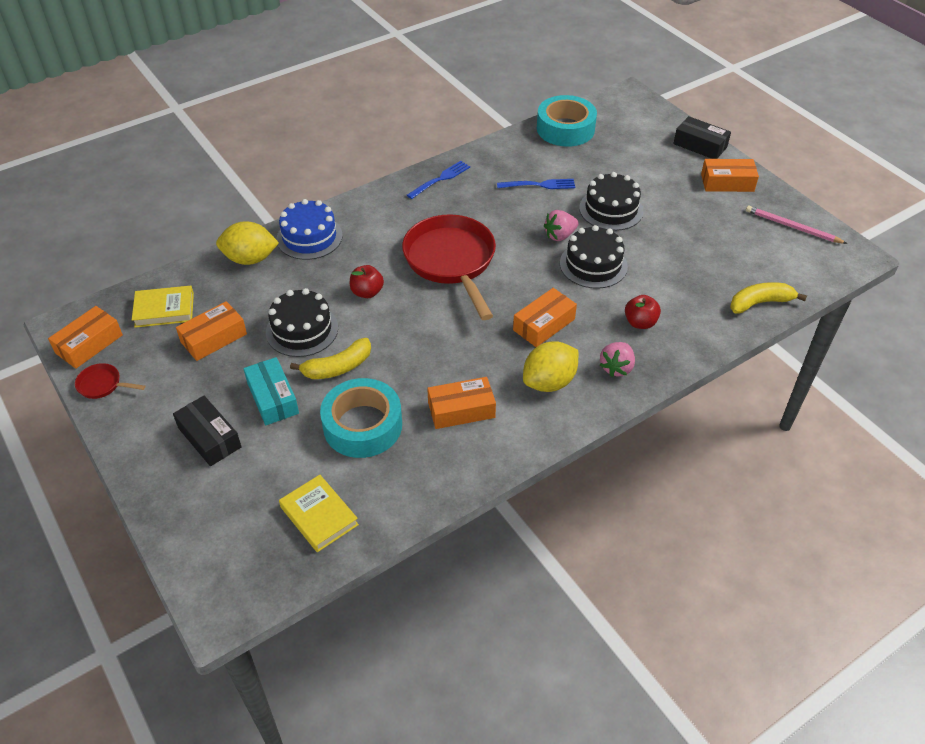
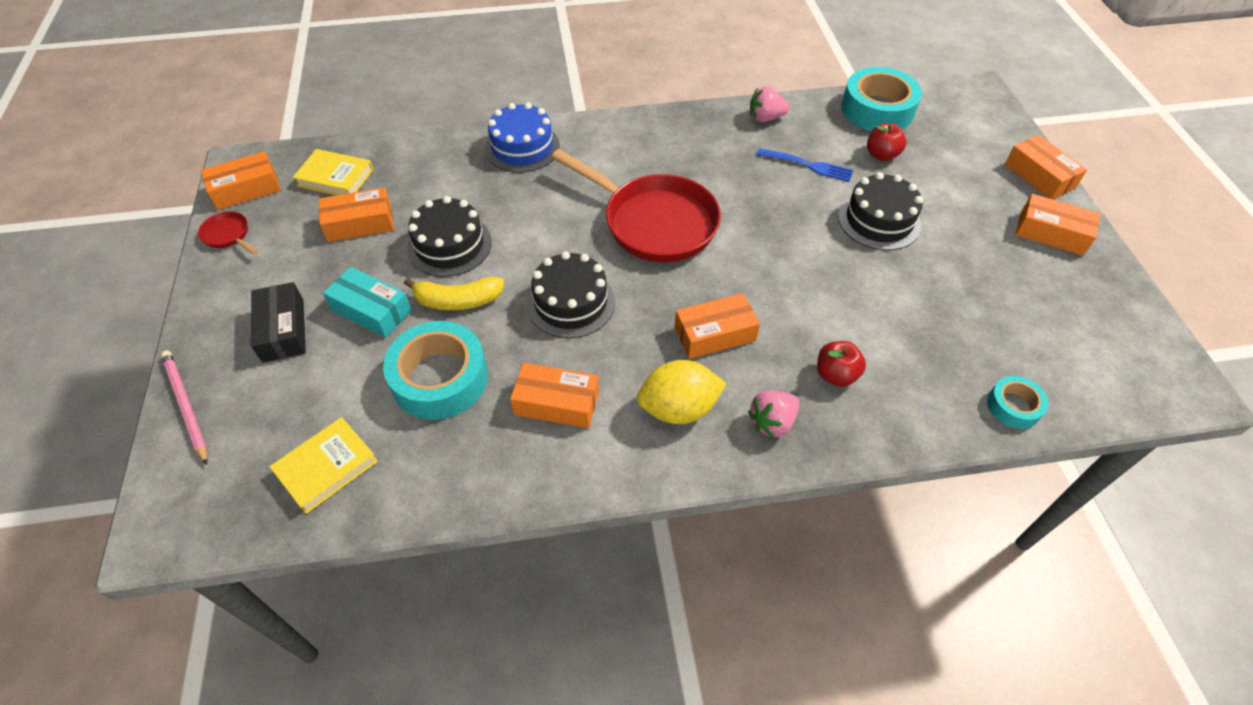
camera: 25 degrees right, 5 degrees up
(250, 259) = (450, 152): yellow lemon -> none
(272, 398) = (371, 310): turquoise box -> turquoise box turned 60 degrees counterclockwise
(319, 516) = (326, 467): yellow book -> yellow book turned 60 degrees clockwise
(367, 292) = (542, 227): red apple -> red apple (881, 155)
(440, 179) = (699, 126): blue fork -> none
(451, 261) = (654, 222): red pan -> red pan turned 120 degrees clockwise
(560, 235) = (797, 232): pink strawberry -> pink strawberry (765, 118)
(593, 264) = (818, 281): black cake -> black cake (570, 302)
(700, 145) = (1039, 176): black box -> orange box
(760, 303) = (1013, 406): yellow banana -> turquoise tape
(792, 227) = (1114, 319): pink pencil -> pink pencil (186, 406)

